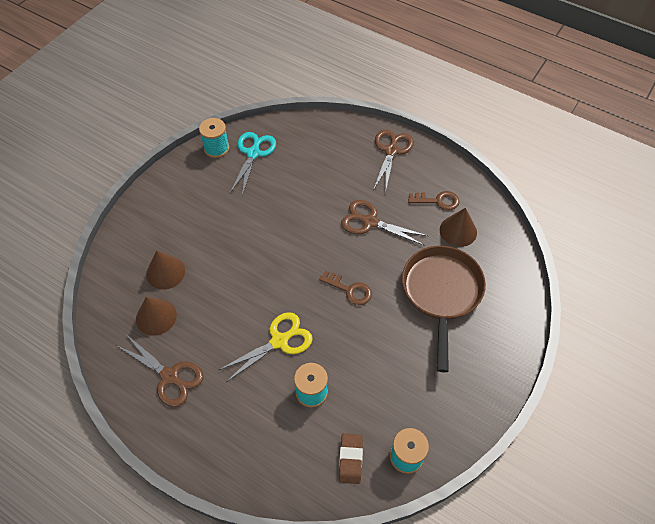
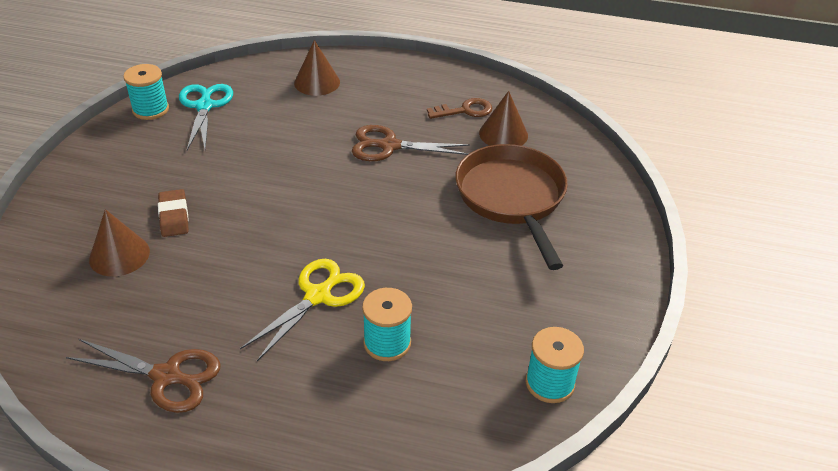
camera: 20 degrees left, 15 degrees down
(156, 317) = (121, 309): brown cone -> brown cone (317, 82)
(350, 290) = (392, 219): brown key -> none
(350, 459) = (475, 407): brown eraser -> brown eraser (174, 216)
(391, 151) = (386, 74): brown scissors -> none

